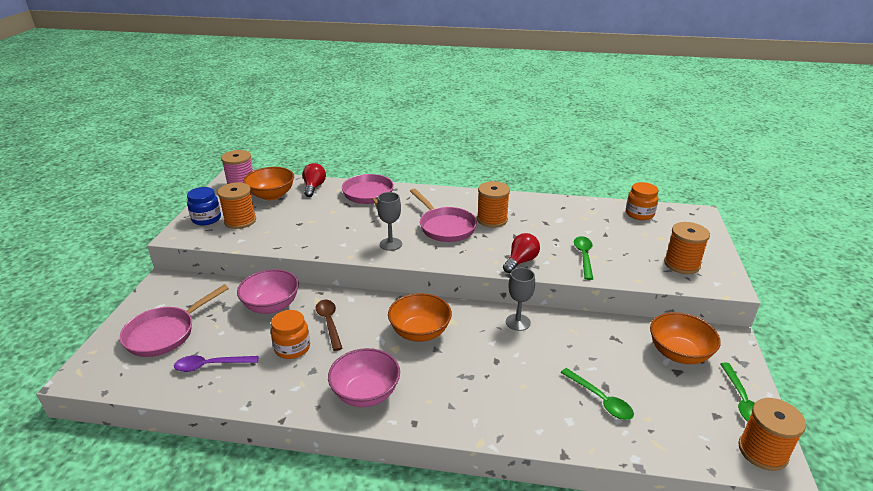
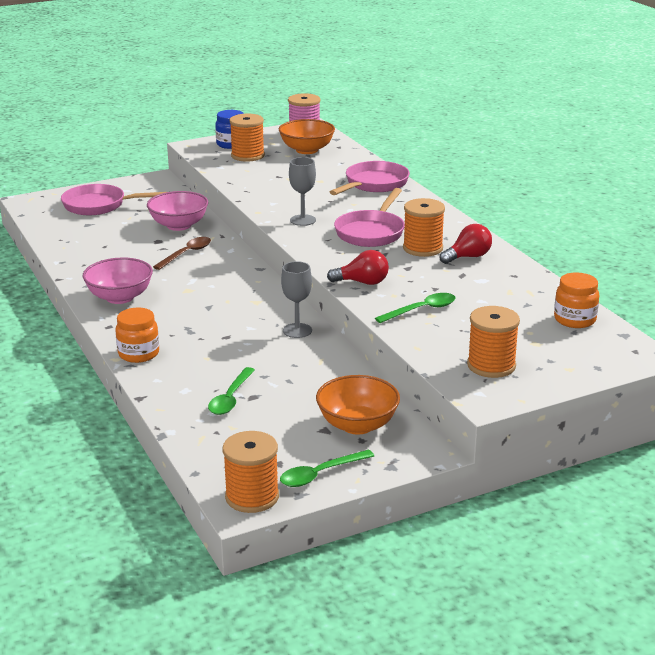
camera: 55 degrees right, 5 degrees down
(211, 365) = (85, 234): purple spoon -> none
(292, 348) = (138, 252): orange jar -> orange jar (138, 354)
(314, 187) = (349, 159): red light bulb -> red light bulb (468, 257)
(420, 332) = (222, 293): orange bowl -> none

